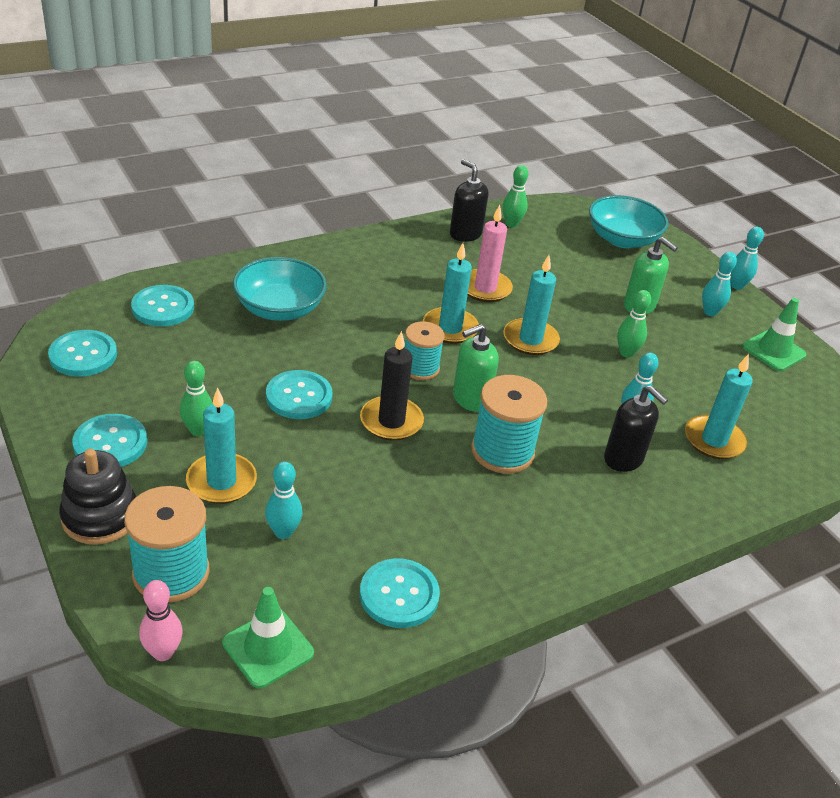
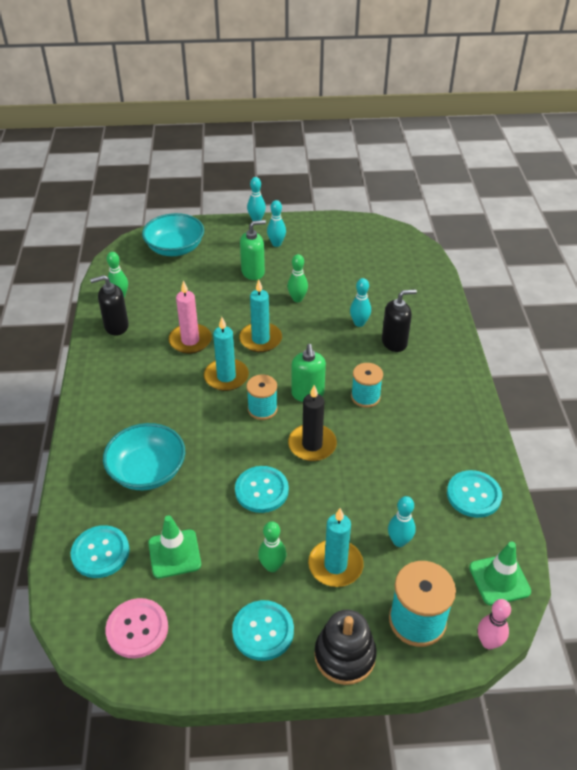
camera: 60 degrees left, 5 degrees up
(83, 355) = (137, 629): turquoise button -> pink button
(502, 451) = (365, 397): turquoise spool -> turquoise spool, size x0.65
(714, 440) = (394, 296): turquoise candle -> none
(773, 351) = (327, 234): green traffic cone -> green traffic cone (174, 554)

